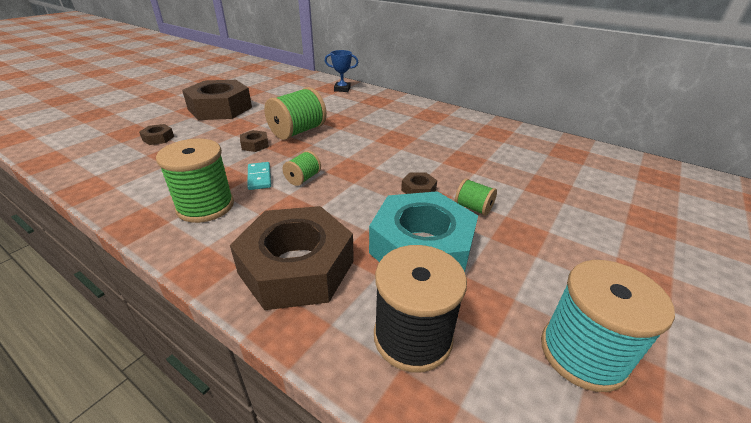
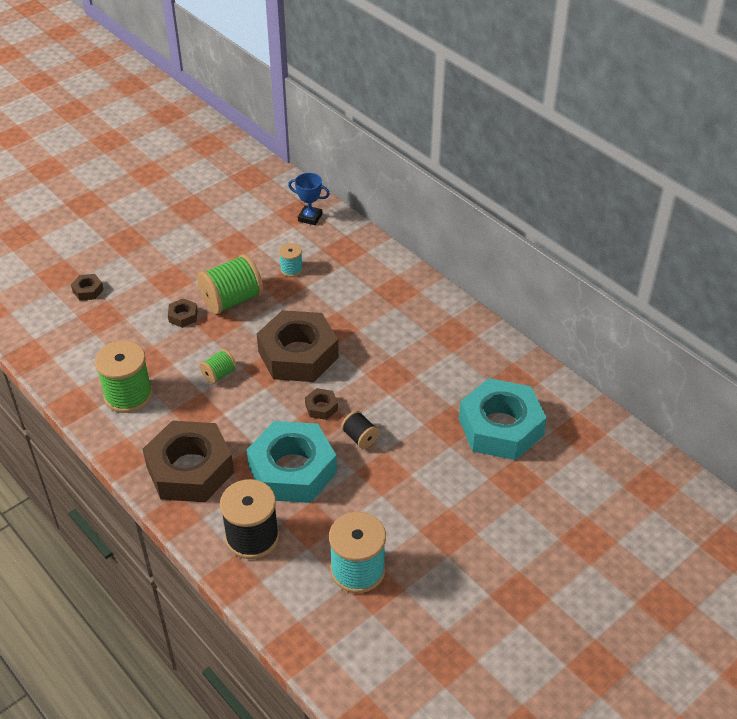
camera: 15 degrees right, 10 degrees up
(220, 108) = (154, 242): brown nut -> brown nut (298, 354)
(259, 177) = (179, 366): turquoise domino -> none
(341, 112) = (291, 269): none -> turquoise spool
(473, 208) = (360, 437): green spool -> black spool
(592, 183) = (500, 427): none -> turquoise nut

